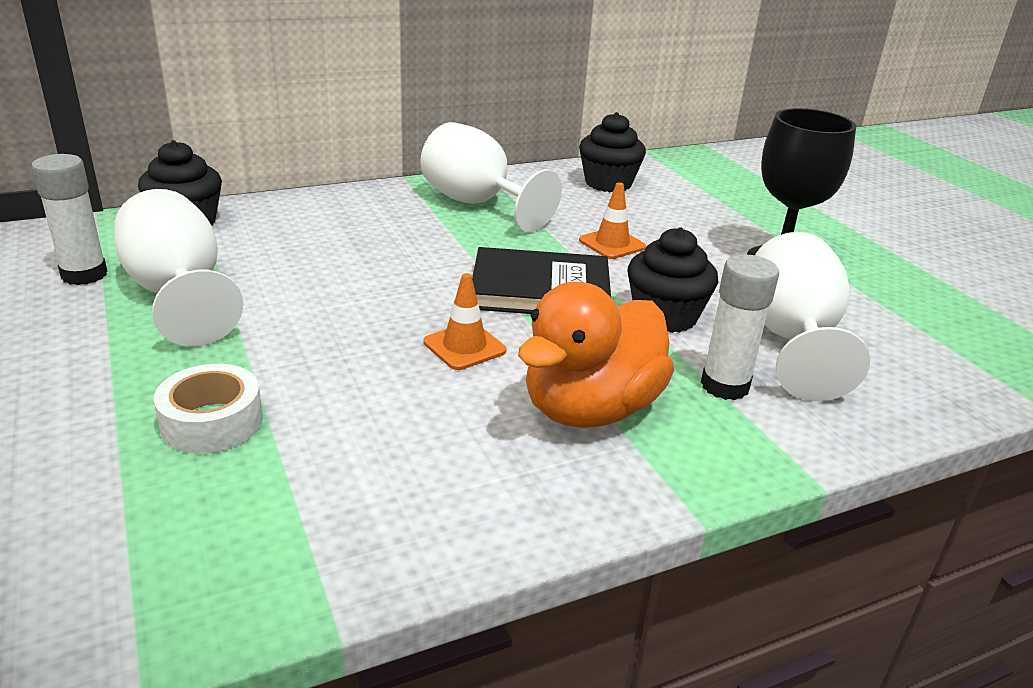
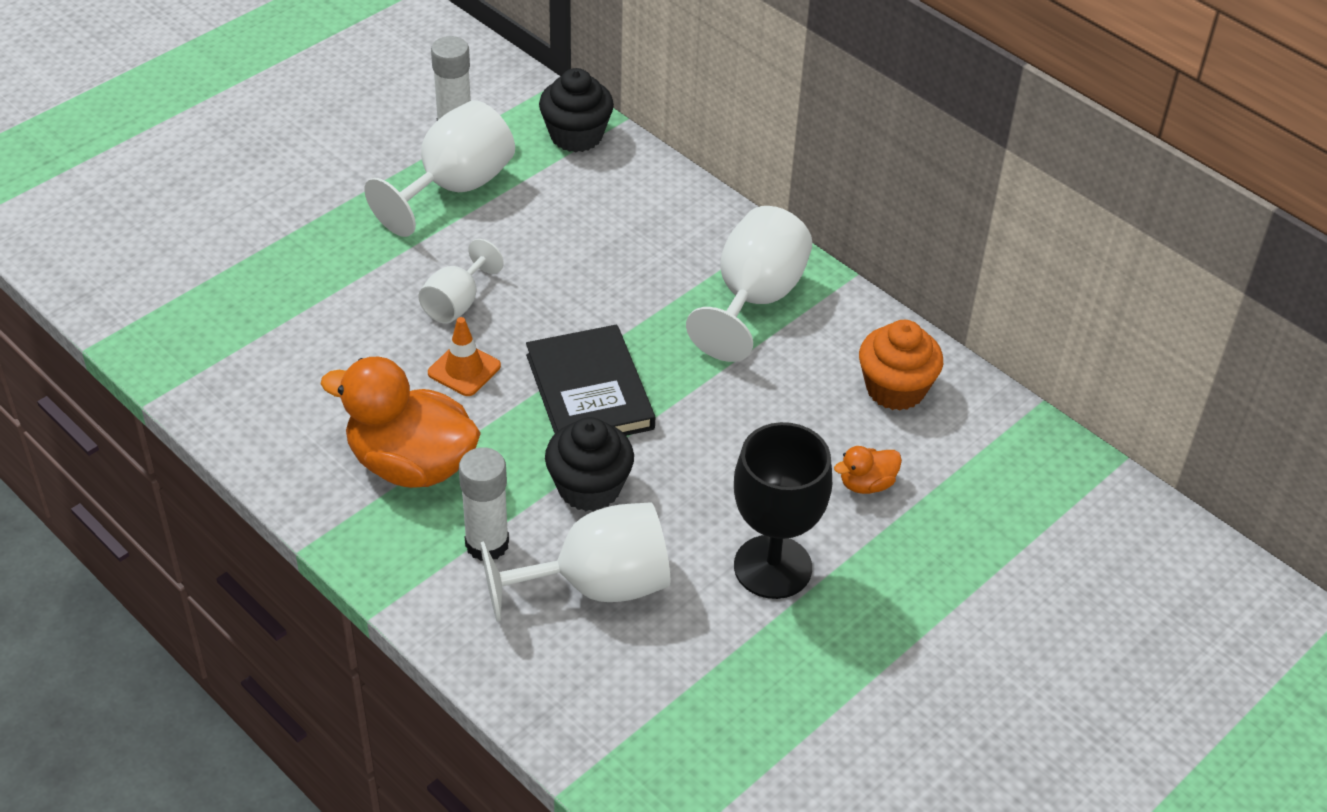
camera: 70 degrees right, 15 degrees up
(212, 422) = (304, 276): white tape -> none
(360, 330) = (456, 303): none -> white goblet
(608, 183) = (895, 389): black cupcake -> orange cupcake
(612, 244) = (725, 423): orange traffic cone -> none
(701, 212) = (866, 484): none -> orange duck

